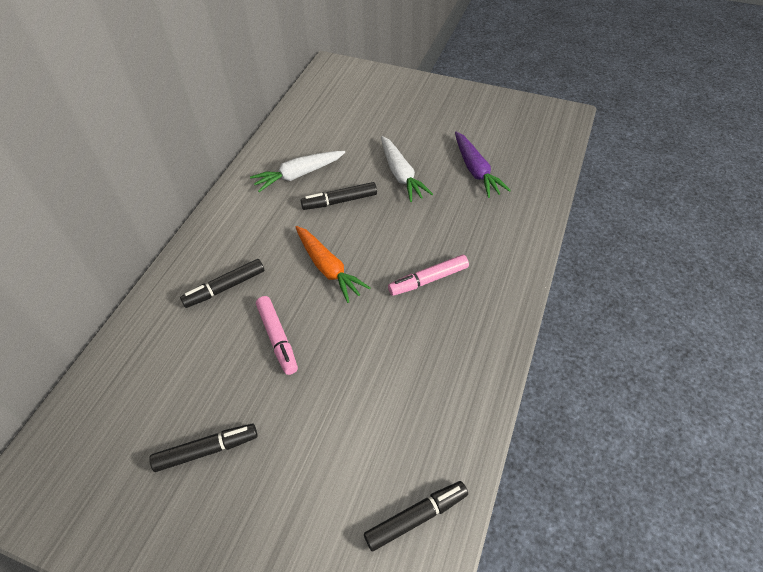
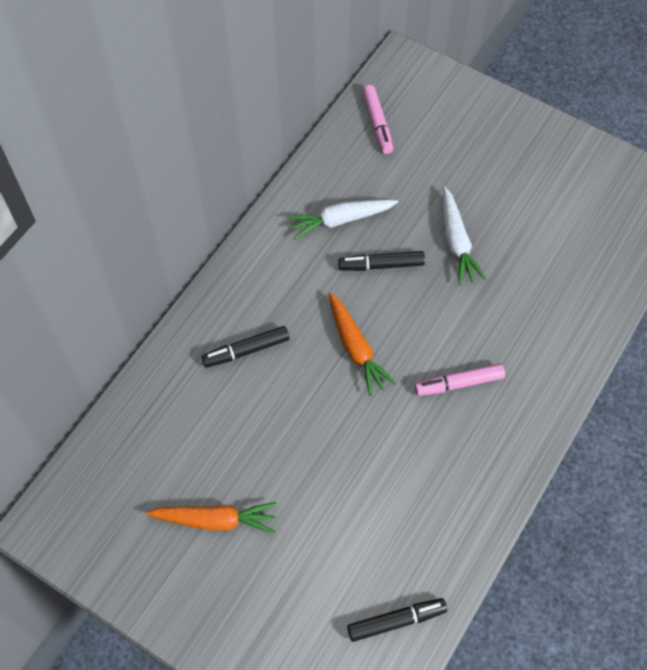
camera: 10 degrees right, 10 degrees up
(207, 450) = (215, 520): black marker -> orange carrot
(277, 338) = (293, 419): pink marker -> pink marker (377, 124)
(476, 170) = (543, 253): purple carrot -> none

